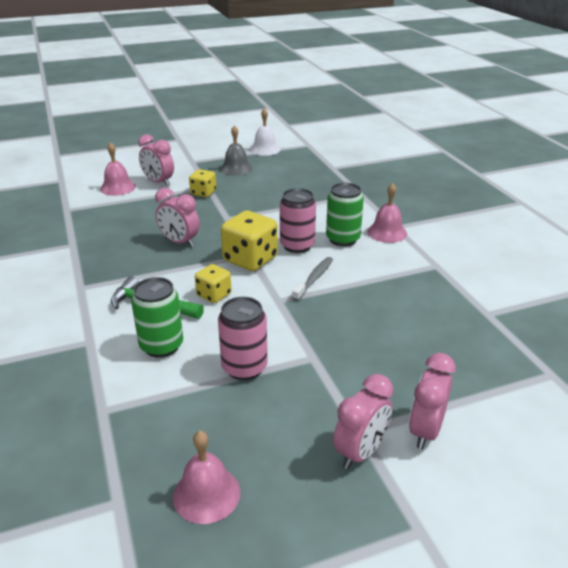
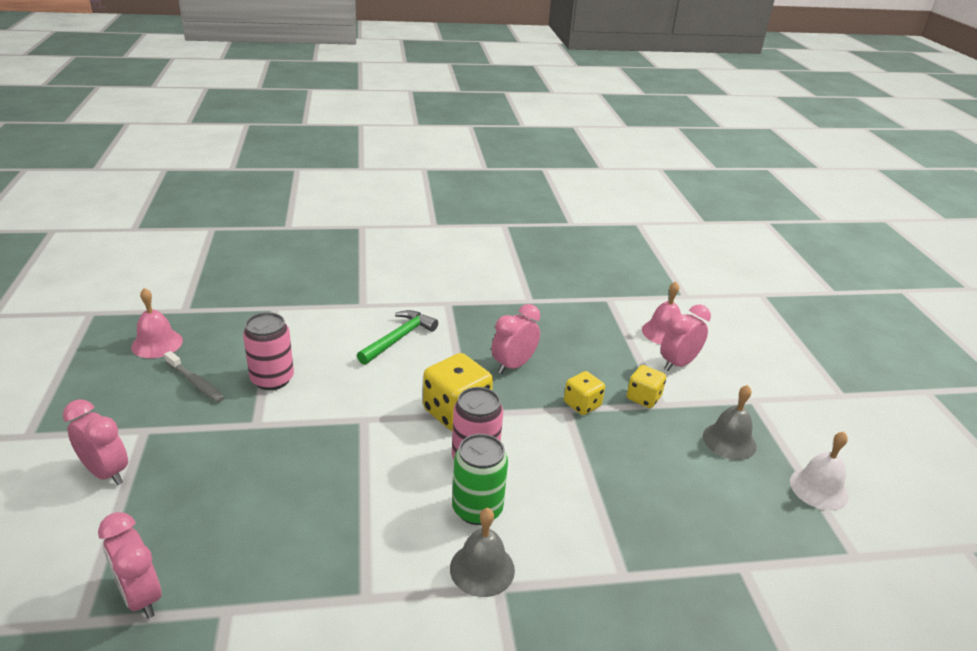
camera: 100 degrees right, 0 degrees up
(161, 346) = (333, 339): green can -> none
(214, 295) = (396, 376): yellow dice -> yellow dice (582, 404)
(314, 279) = (391, 457): grey toothbrush -> grey toothbrush (196, 382)
(360, 452) = (122, 424): pink clock -> pink clock (141, 596)
(387, 232) = (482, 569): pink bell -> grey bell

